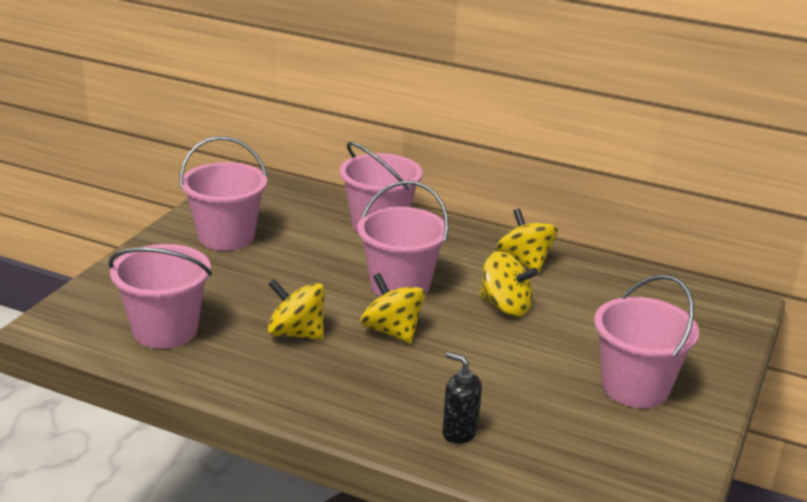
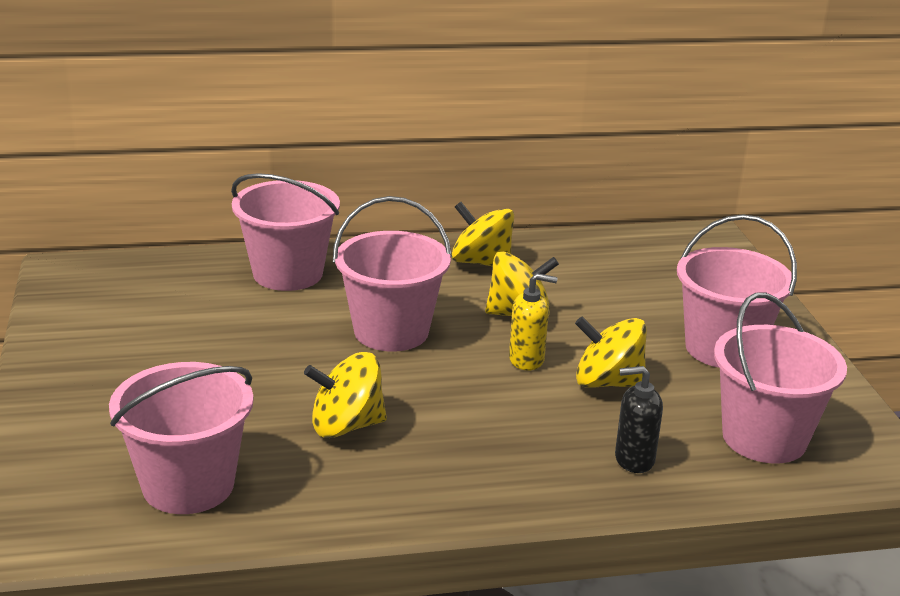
camera: 35 degrees left, 0 degrees up
(226, 237) = (124, 346): pink bucket -> pink bucket (764, 438)
(392, 331) = (443, 383): yellow spinning top -> yellow spinning top (607, 382)
(470, 339) = (527, 360): none -> yellow soap dispenser

